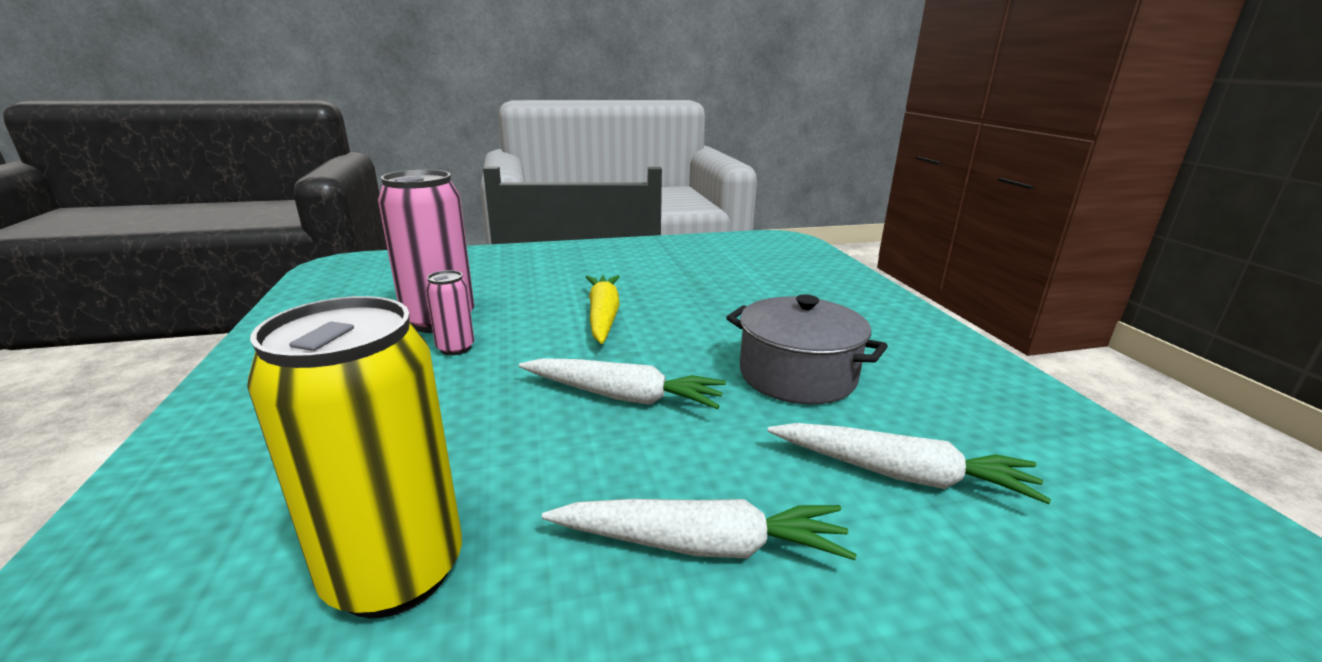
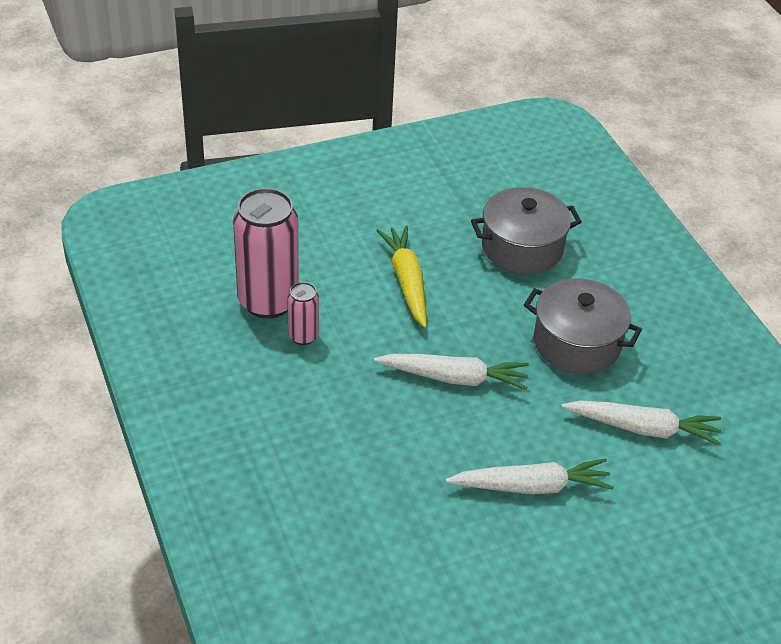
camera: 10 degrees left, 20 degrees up
(395, 572) = (376, 518): yellow can -> none
(740, 301) = (522, 247): none -> grey pot

